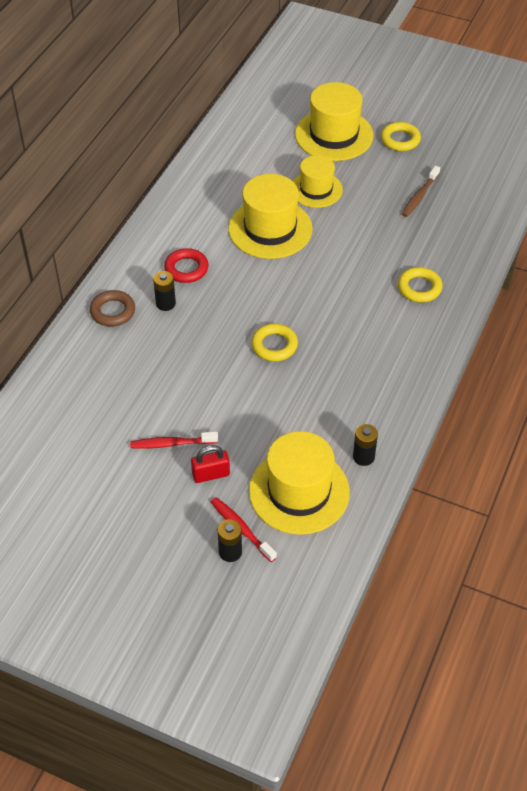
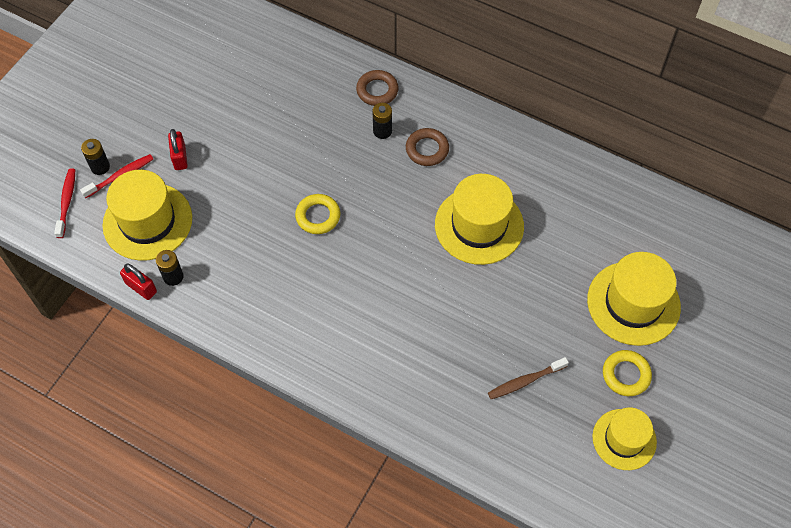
camera: 95 degrees right, 10 degrees up
(171, 444) = (218, 130): red toothbrush -> red toothbrush (67, 202)
(186, 269) = (427, 149): red ring -> brown ring
(316, 189) = (539, 275): yellow hat -> yellow hat (624, 439)
(381, 483) = (141, 287): none -> red padlock
(419, 196) = (525, 381): brown toothbrush -> brown toothbrush turned 60 degrees counterclockwise
(419, 288) = (380, 358): yellow ring -> none

